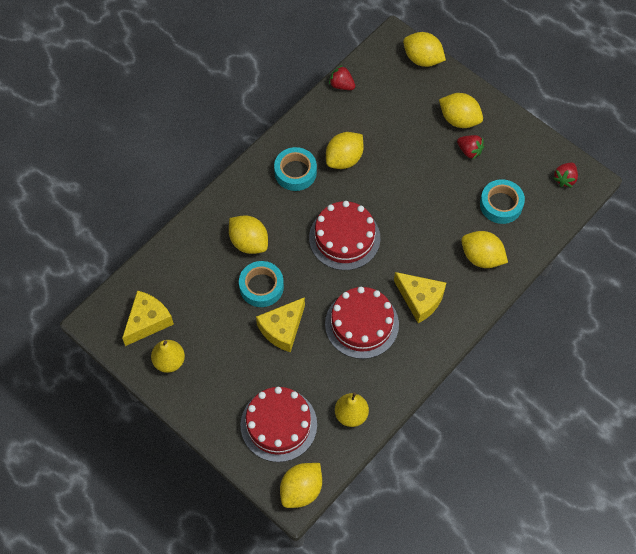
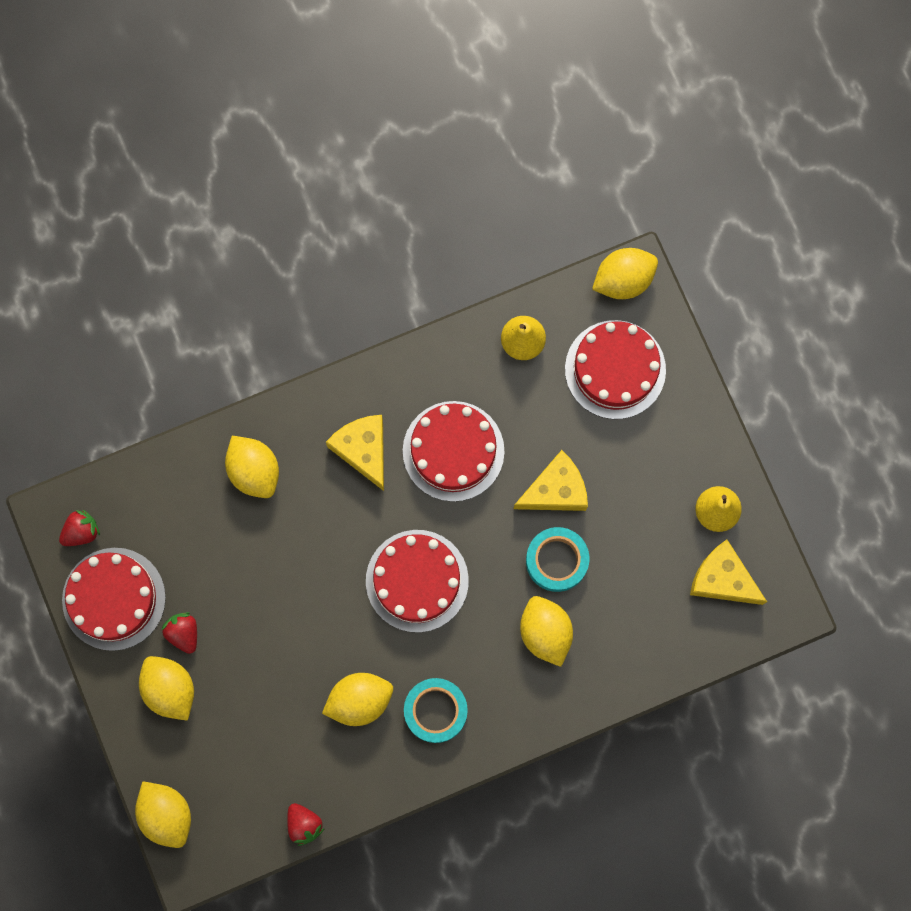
camera: 155 degrees left, 15 degrees up
(147, 321) = (722, 579): yellow cheese -> yellow cheese turned 60 degrees clockwise
(501, 204) = (187, 533): turquoise tape -> none
(522, 151) = (114, 599): none -> red cake

